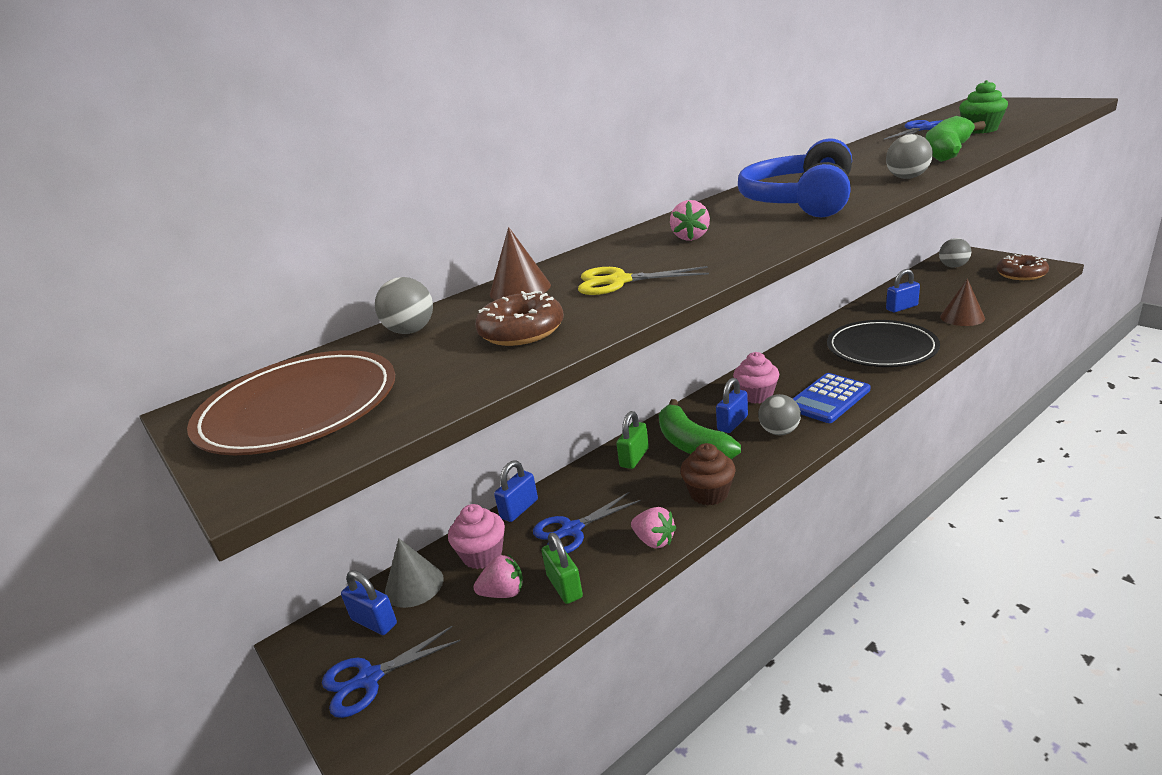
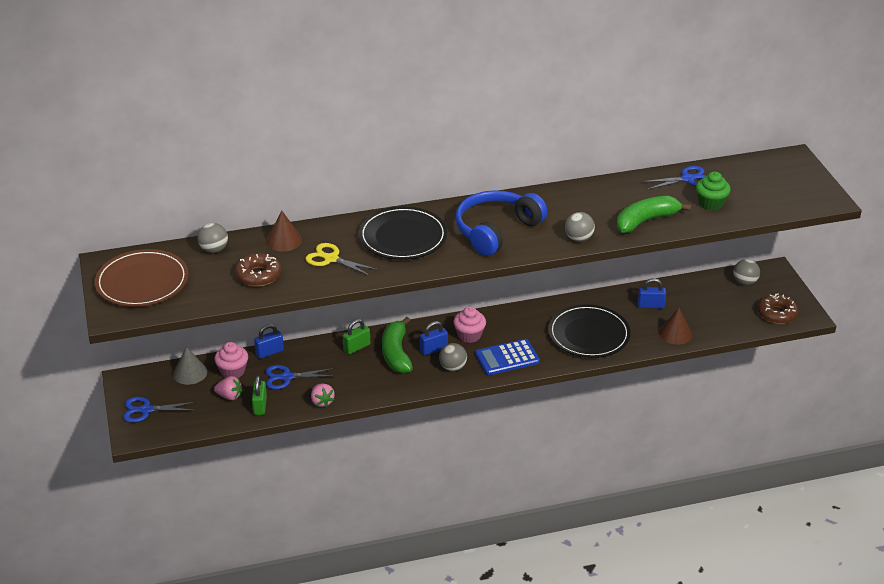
camera: 20 degrees right, 10 degrees up
(374, 622) = (161, 384): blue padlock -> none
(690, 237) = (403, 237): pink strawberry -> black plate
(709, 493) = (374, 388): brown cupcake -> none

